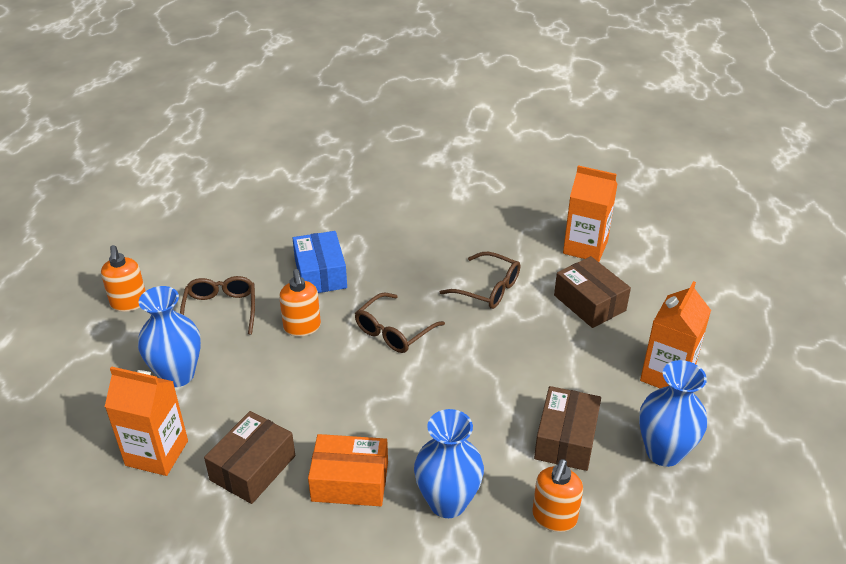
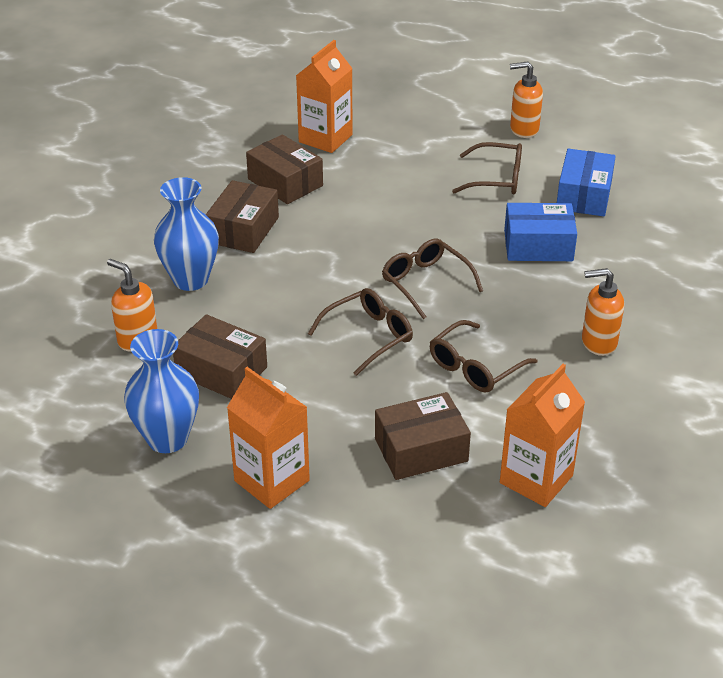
camera: 105 degrees right, 0 degrees up
(177, 375) = (413, 151): blue vase -> none
(239, 256) = (584, 195): none -> blue box
(302, 327) = (453, 225): orange soap dispenser -> orange soap dispenser (598, 342)
(350, 481) = (243, 230): orange box -> brown box
(478, 353) = (368, 336): none -> brown glasses

